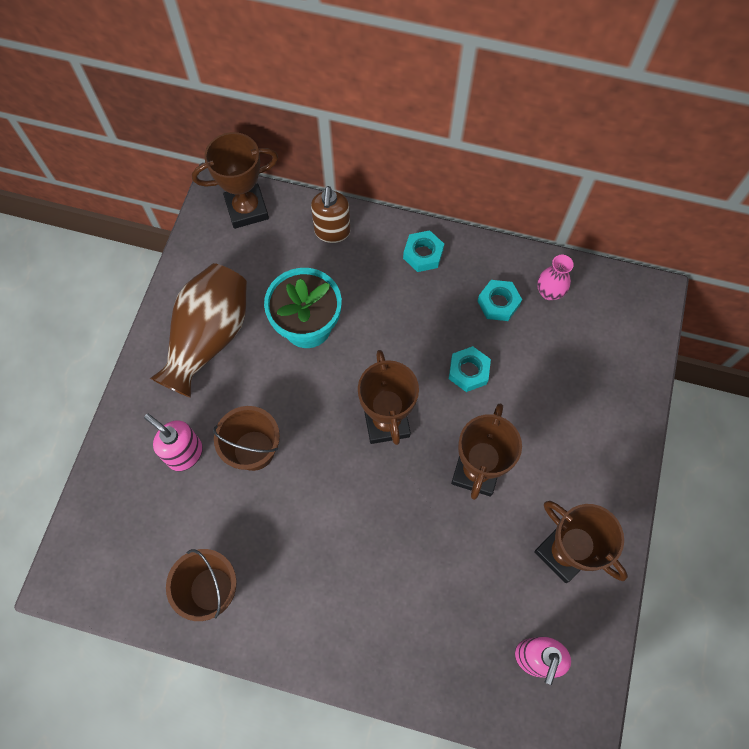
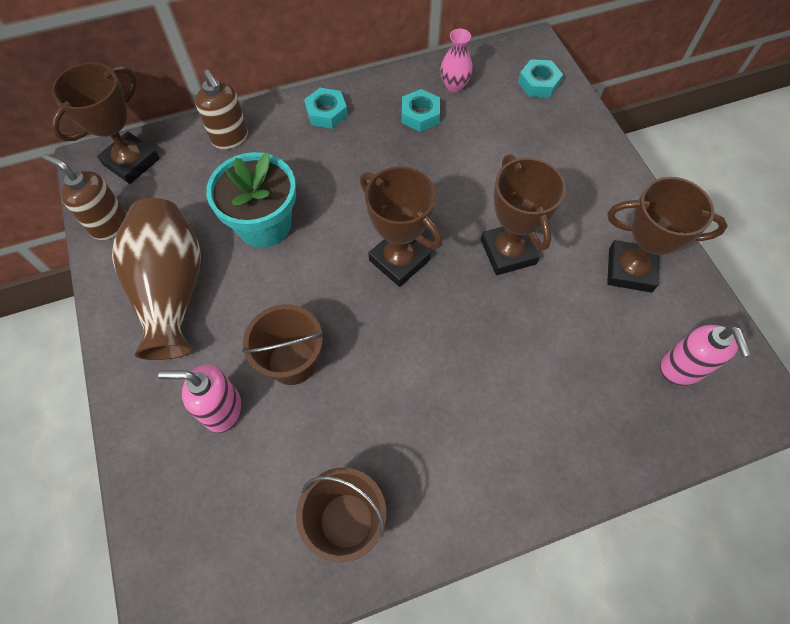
camera: 35 degrees left, 5 degrees down
(199, 255) = (109, 224): none -> brown soap dispenser
(468, 371) = (438, 179): turquoise nut -> turquoise nut (538, 83)

